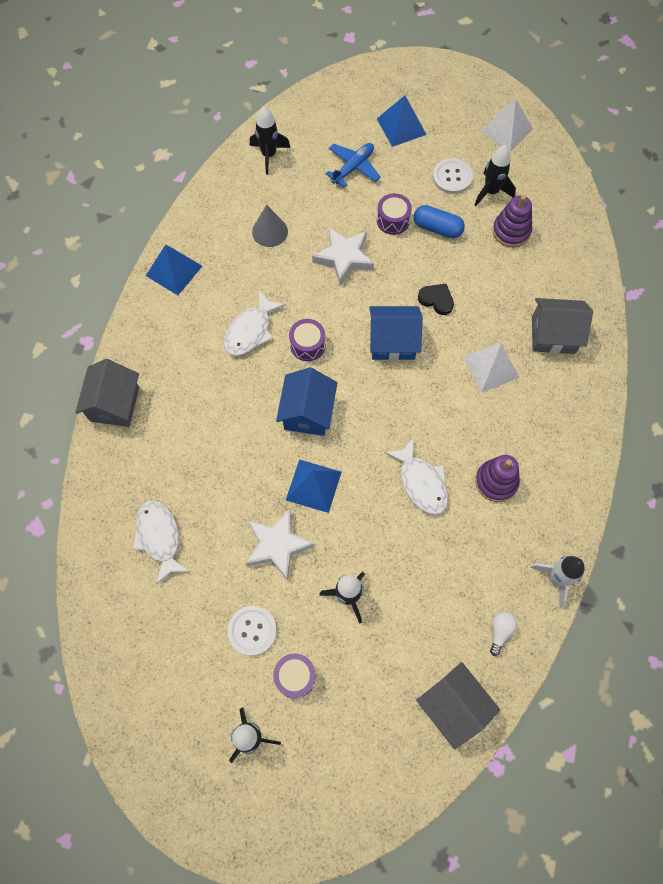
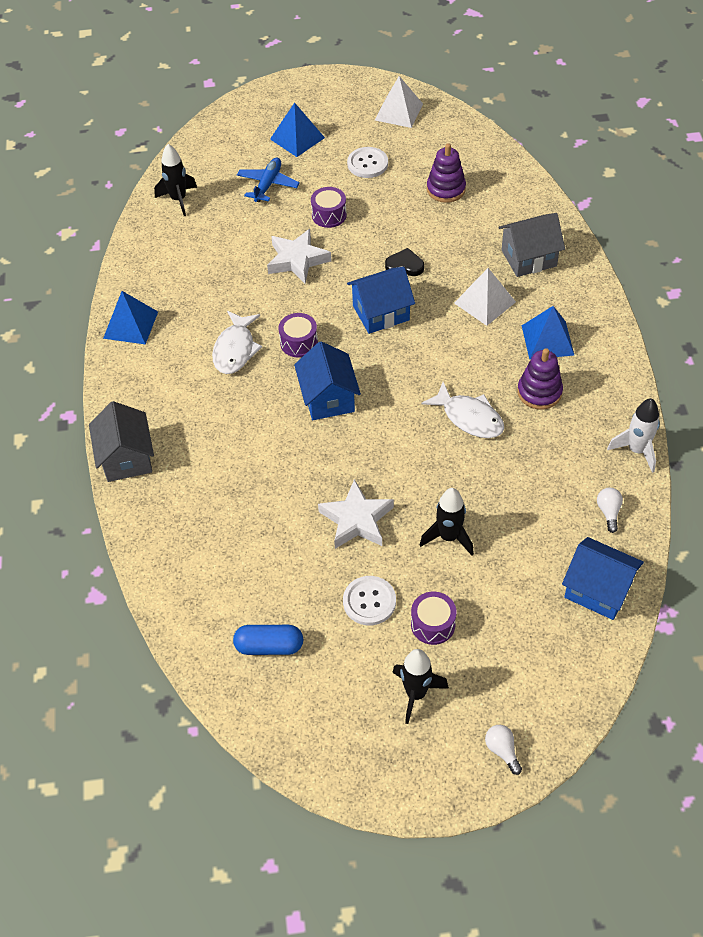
camera: 20 degrees left, 15 degrees down
(159, 537) = (233, 556): white fish -> none
(270, 231) = (212, 261): grey cone -> none
(297, 825) = (502, 750): none -> white light bulb
(313, 486) = (366, 457): blue pyramid -> blue pyramid (547, 340)
(437, 228) = (375, 208): blue capsule -> blue capsule (269, 646)
(453, 706) = (598, 590): grey house -> blue house
(491, 192) = (410, 164): black rocket -> none

